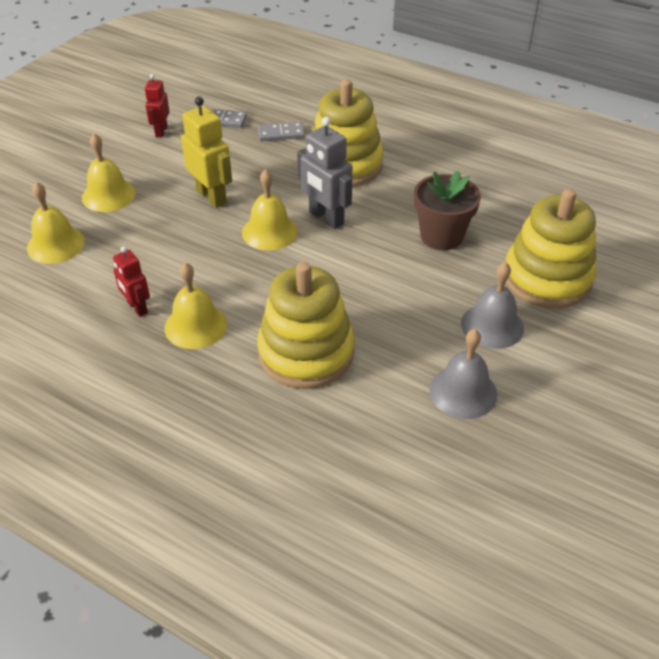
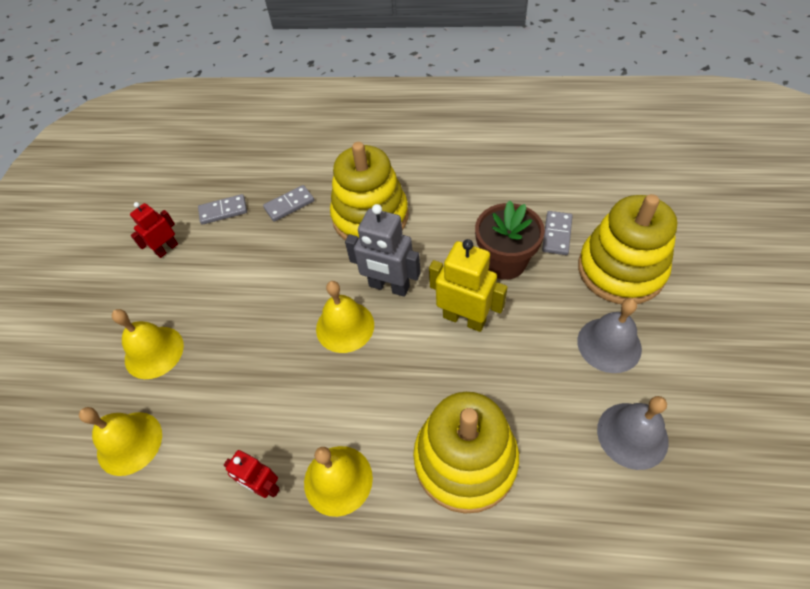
camera: 20 degrees left, 10 degrees up
(161, 131) = (167, 249): red robot -> red robot turned 60 degrees clockwise
(212, 196) = (263, 308): yellow robot -> yellow robot (464, 319)
(506, 233) = (556, 234): none -> grey domino

